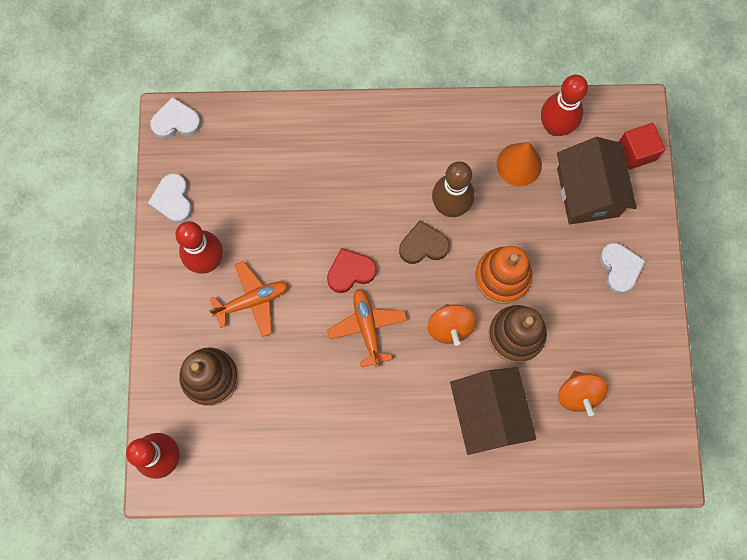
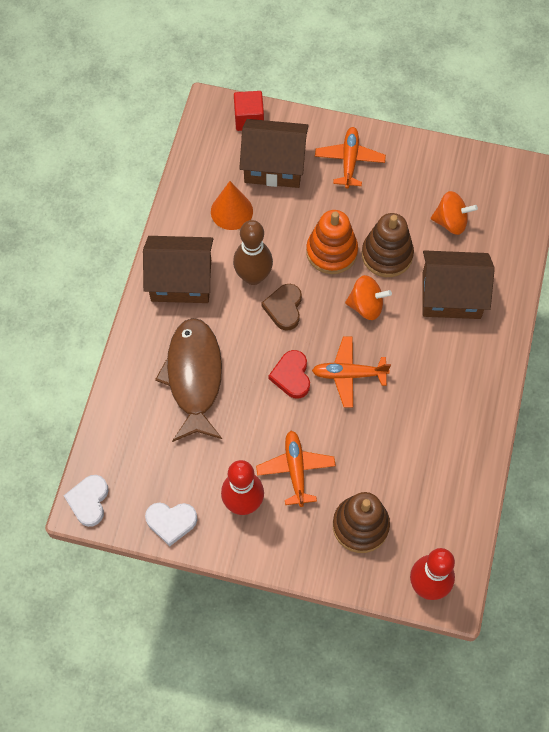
camera: 75 degrees left, 10 degrees down
(324, 179) = (194, 377): none -> brown fish
(425, 138) = (181, 280): none -> brown house
(555, 127) = (205, 173): red bowling pin -> none
(619, 268) = (349, 161): white heart -> orange plane

